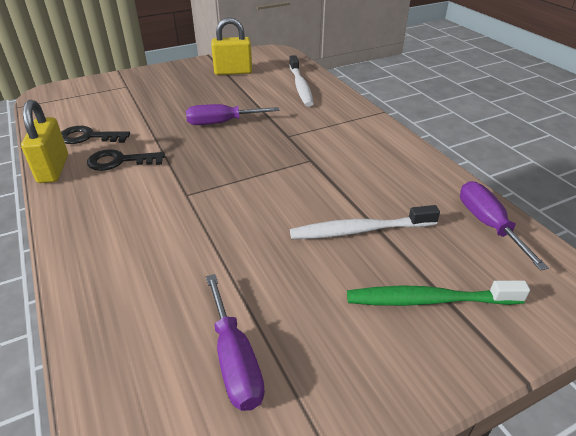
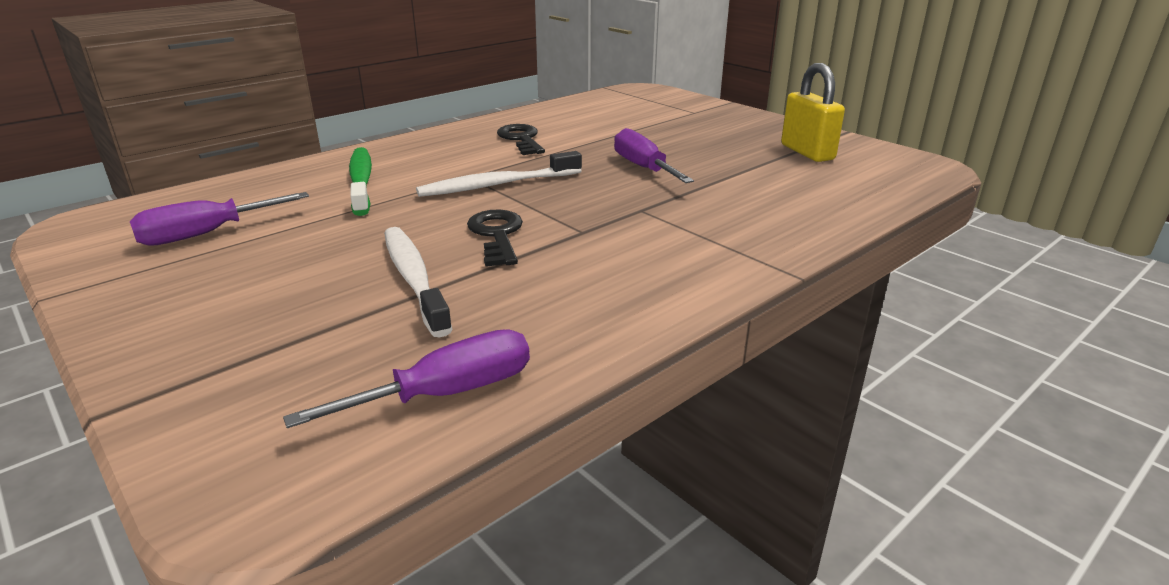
camera: 75 degrees right, 10 degrees down
(53, 169) = (494, 120): yellow padlock -> none
(88, 137) = (562, 119): black key -> black key (497, 235)
(300, 86) = (816, 199): white toothbrush -> white toothbrush (497, 185)
(429, 300) = (264, 336): green toothbrush -> green toothbrush (361, 181)

